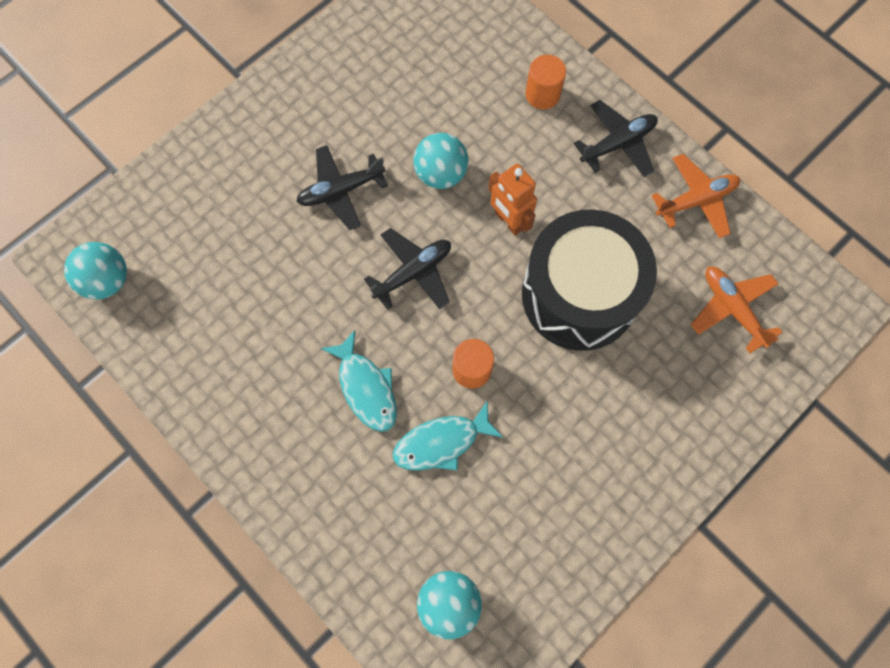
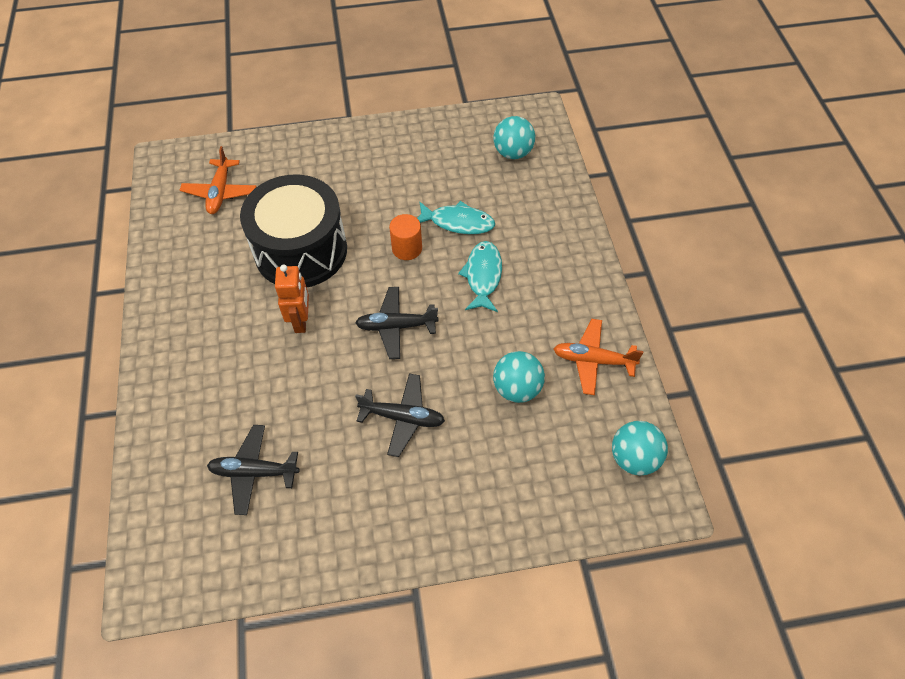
camera: 145 degrees left, 15 degrees down
(441, 174) = (318, 383): turquoise ball -> turquoise ball (517, 388)
(542, 94) = (186, 397): orange cylinder -> none
(617, 144) = (175, 326): black plane -> black plane (254, 472)
(696, 200) = (169, 260): orange plane -> orange plane (593, 360)

